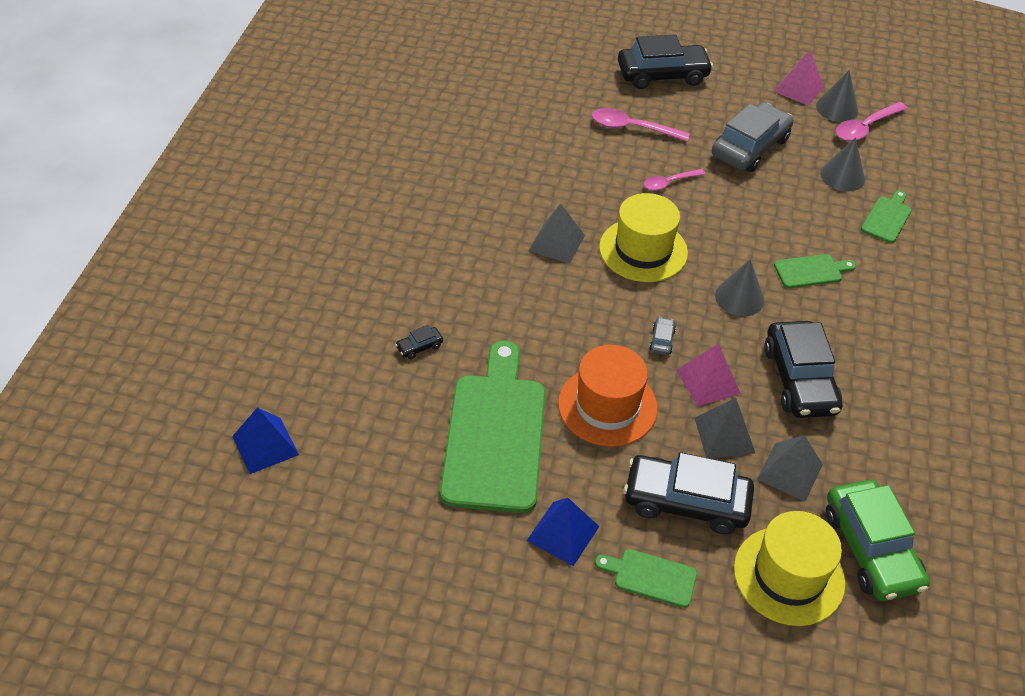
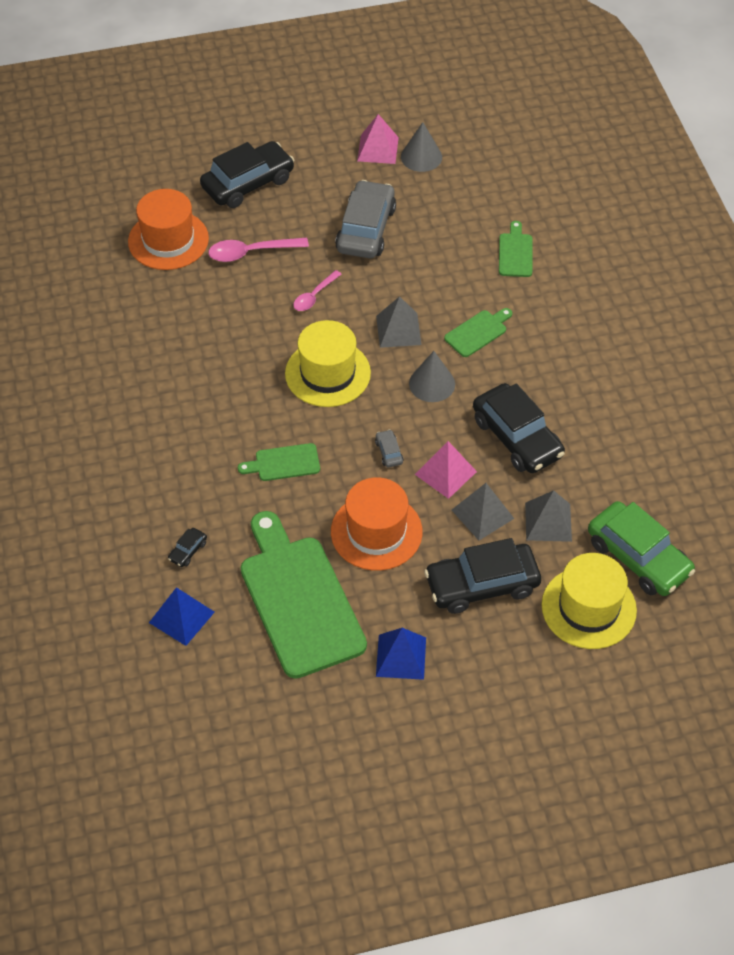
camera: 25 degrees left, 5 degrees up
(265, 445) = (111, 700): blue pyramid -> blue pyramid (181, 617)
(557, 242) = (249, 398): grey pyramid -> grey pyramid (398, 330)
(564, 93) = (168, 240): none -> orange hat
(651, 577) = (487, 659): green cutting board -> green cutting board (284, 463)
(842, 176) = (459, 226): grey cone -> none
(865, 128) = (455, 167): pink spoon -> none

